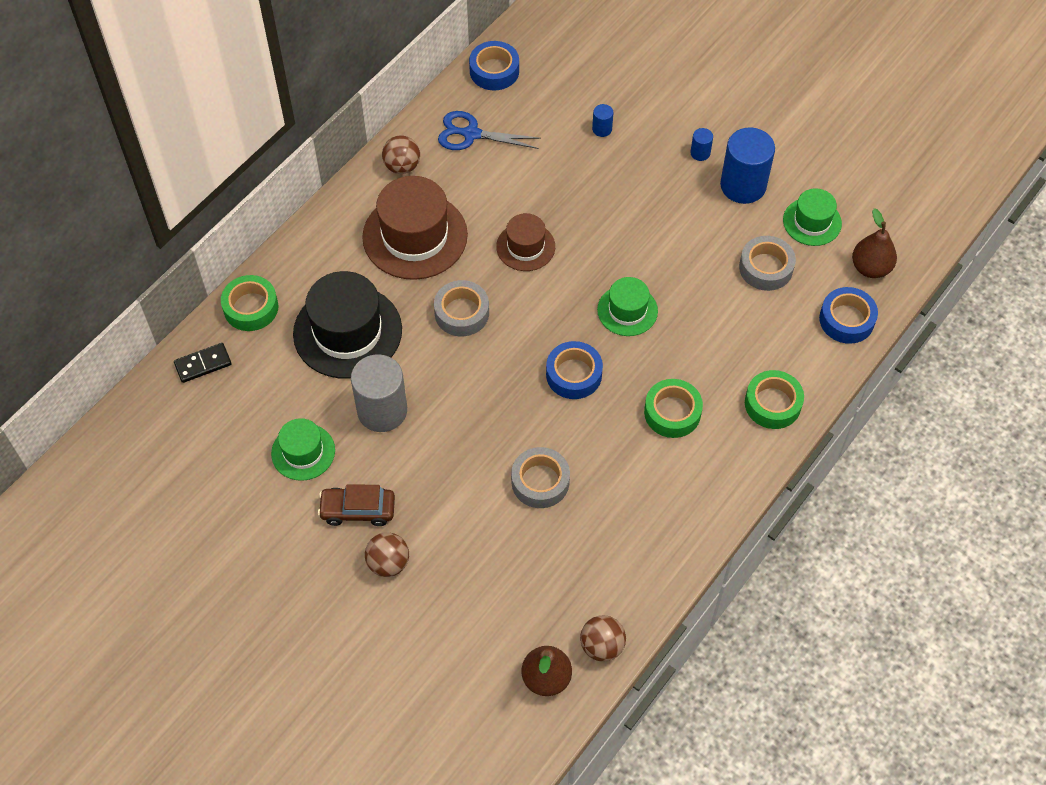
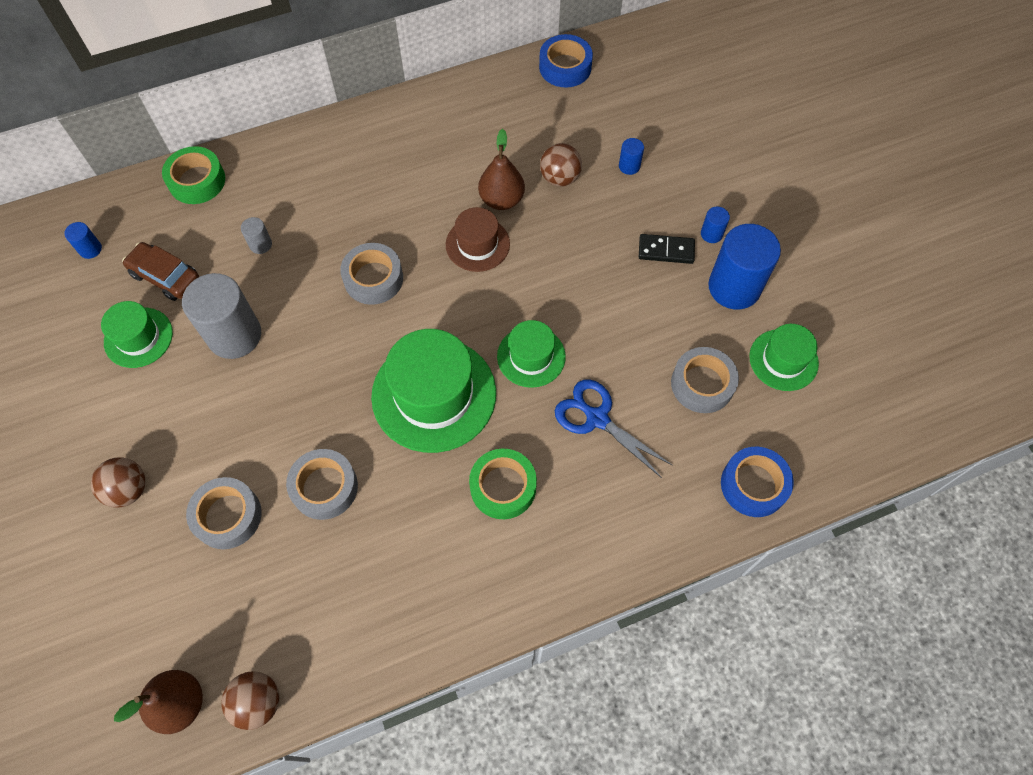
camera: 30 degrees right, 5 degrees up
(203, 364) = (119, 211): black domino -> black domino (666, 250)
(203, 406) = (90, 249): none -> blue cylinder
(347, 332) = (260, 244): black hat -> grey cylinder
(358, 510) = (142, 421): brown car -> brown car (165, 276)
(402, 166) = (420, 116): brown ball -> brown ball (560, 178)
(415, 236) = (384, 185): brown hat -> none
(471, 134) = (502, 115): blue scissors -> blue scissors (596, 418)
(481, 540) = (227, 516): none -> grey tape
(574, 374) = (434, 394): blue tape -> green hat
(772, 404) = (613, 535): green tape -> none
(870, 268) = (817, 441): brown pear -> brown pear (501, 199)

